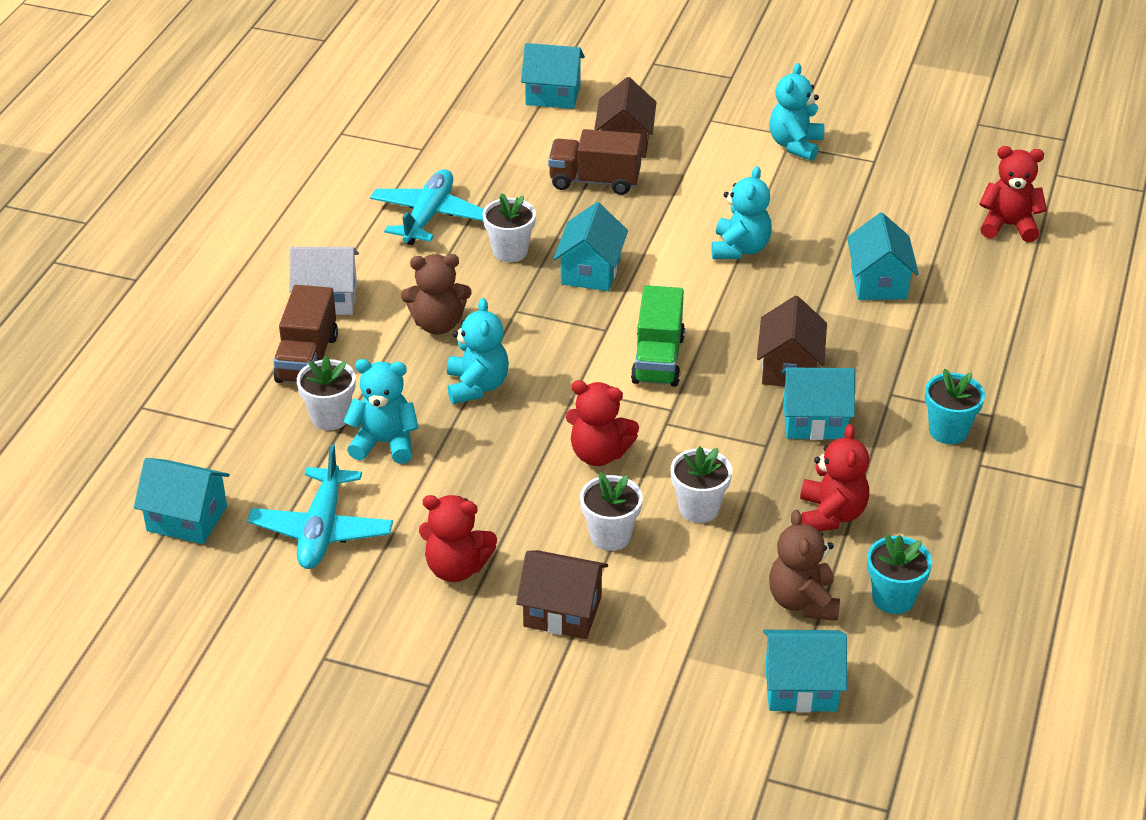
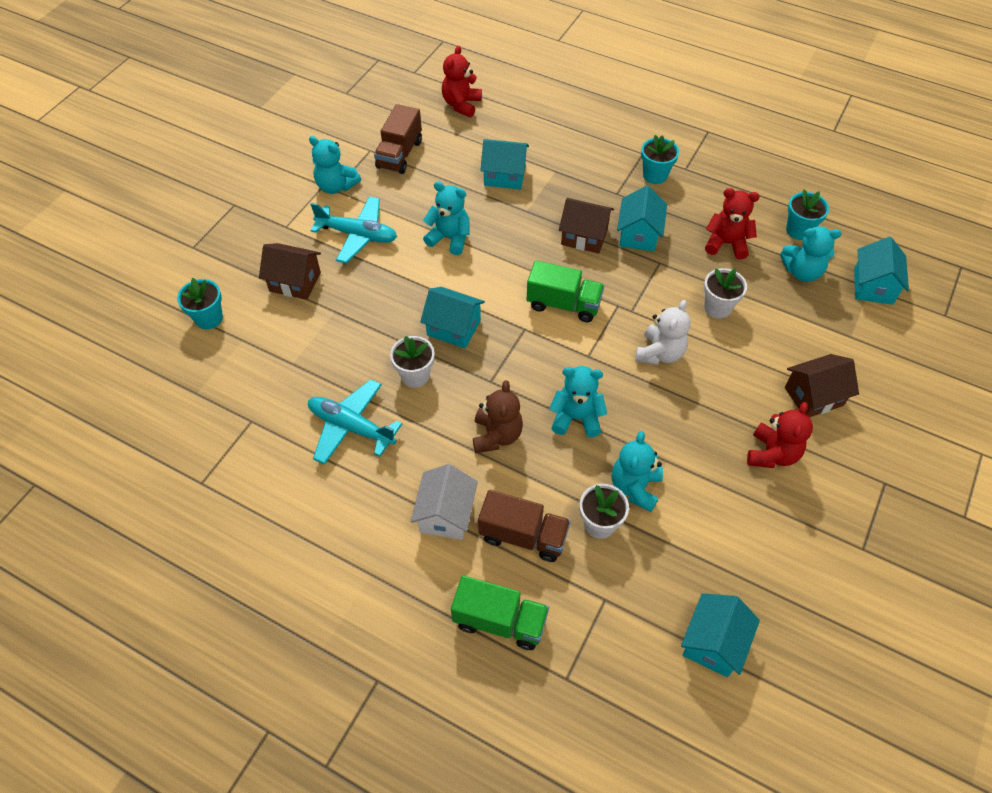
camera: 80 degrees left, 15 degrees up
(203, 352) = (500, 621): none -> green truck
(322, 530) = (730, 540): turquoise plane -> turquoise plane (357, 235)
(553, 95) = (209, 318): turquoise house -> turquoise flower pot
(562, 612) = (813, 396): brown house -> brown house turned 45 degrees clockwise
(594, 181) = (340, 308): brown truck -> brown truck (399, 154)
(599, 454) = (659, 353): red teddy bear -> white teddy bear
(610, 536) = (742, 359): white flower pot -> none
(802, 601) = (802, 272): brown teddy bear -> turquoise teddy bear

